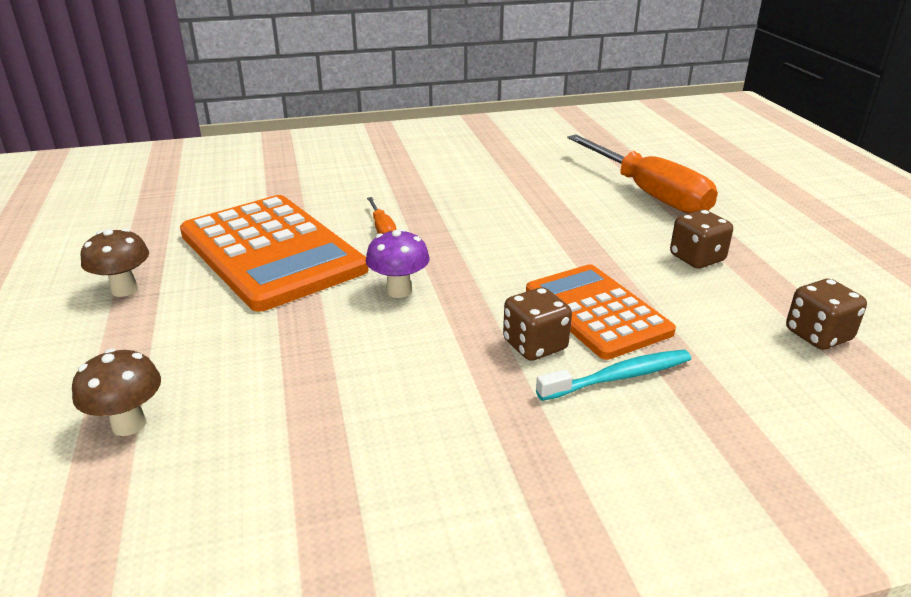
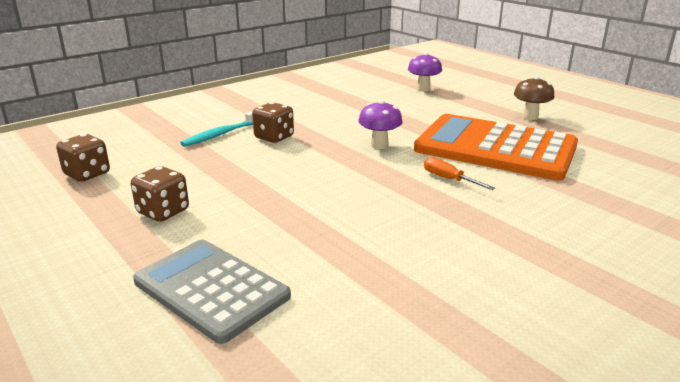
camera: 155 degrees right, 5 degrees down
(129, 424) = (423, 89): brown mushroom -> purple mushroom
(596, 311) = (242, 159): orange calculator -> none
(649, 194) = (211, 289): orange screwdriver -> grey calculator

